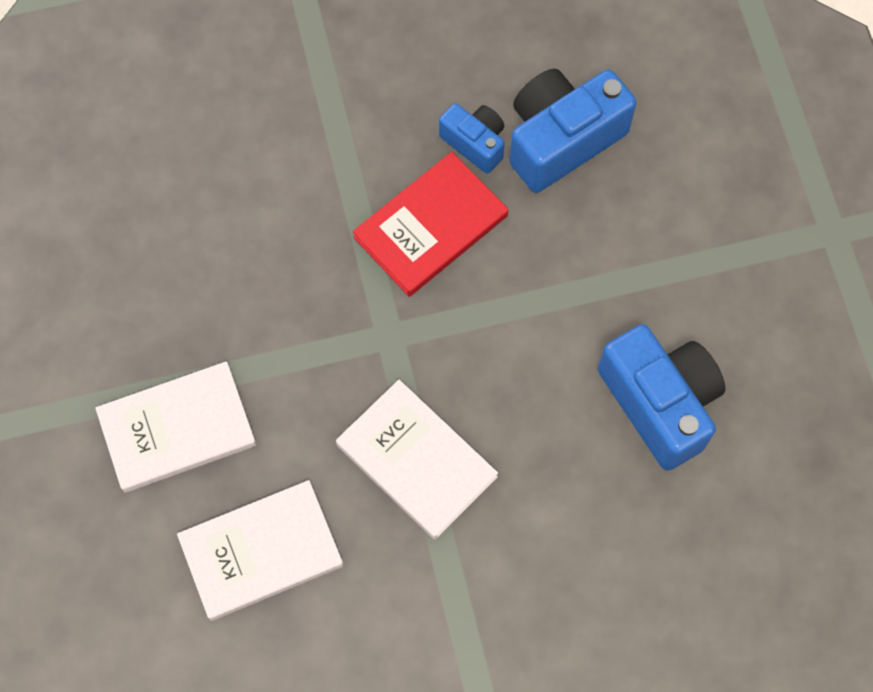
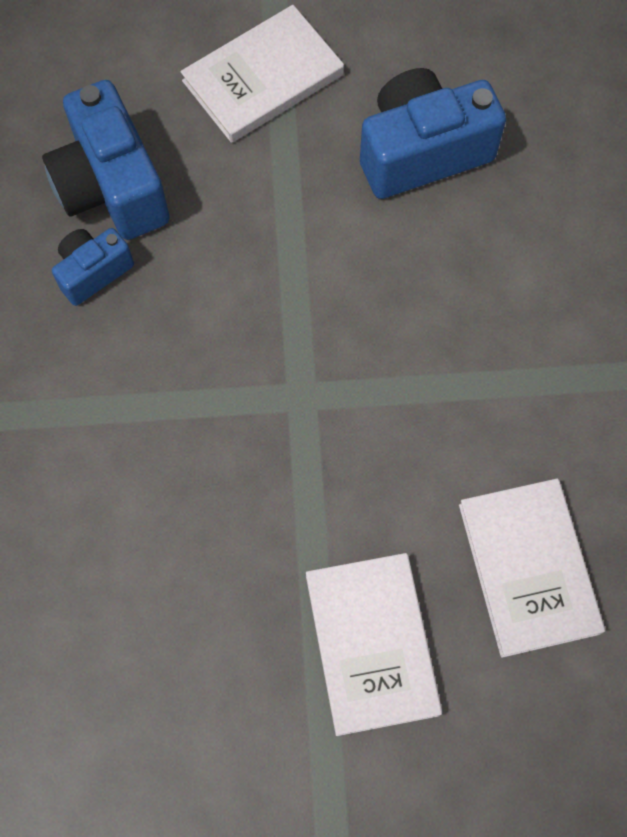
camera: 80 degrees left, 0 degrees up
(416, 461) = (448, 391): white book -> white book (263, 78)
(430, 226) = (182, 333): red book -> none

